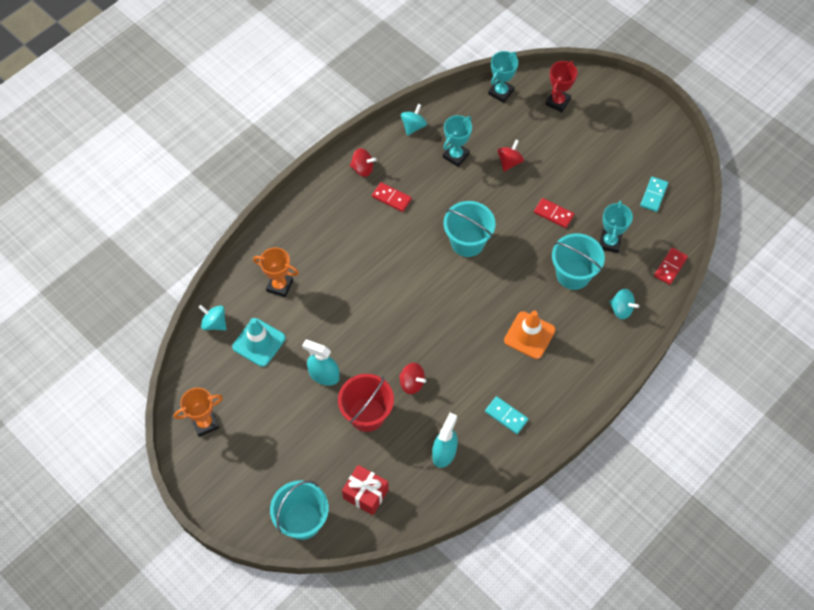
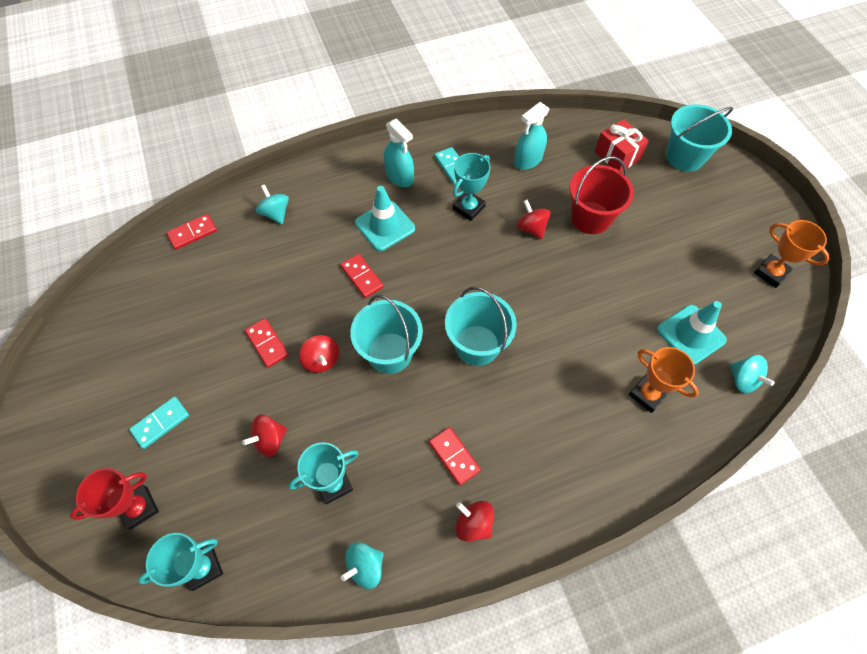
camera: 155 degrees left, 0 degrees up
(205, 423) = (771, 273): orange trophy -> orange trophy turned 45 degrees clockwise
(324, 375) = (624, 271): turquoise spray bottle -> turquoise spray bottle (399, 176)
(510, 219) = (321, 360): none -> red spinning top
(520, 286) = (362, 277): none -> red domino
(529, 335) = (385, 226): orange traffic cone -> turquoise traffic cone
(573, 274) = (297, 266): turquoise bucket -> turquoise bucket (477, 345)
(609, 242) = (232, 284): turquoise trophy -> turquoise trophy (468, 208)
(654, 195) = (138, 316): turquoise domino -> turquoise domino (160, 423)

